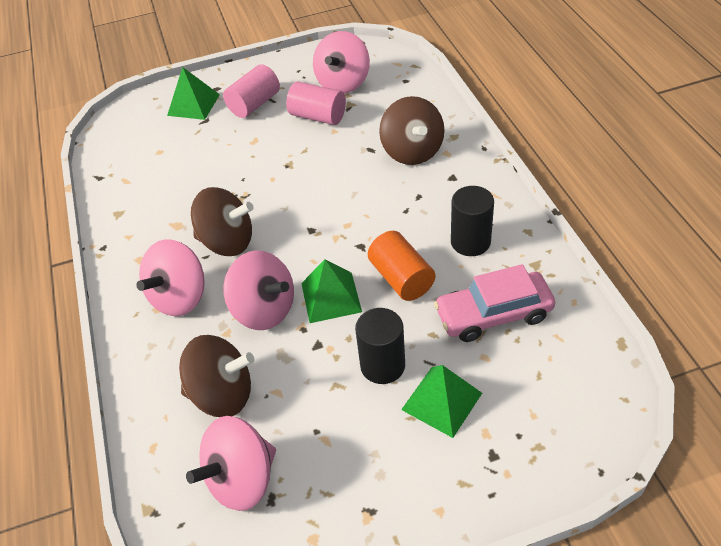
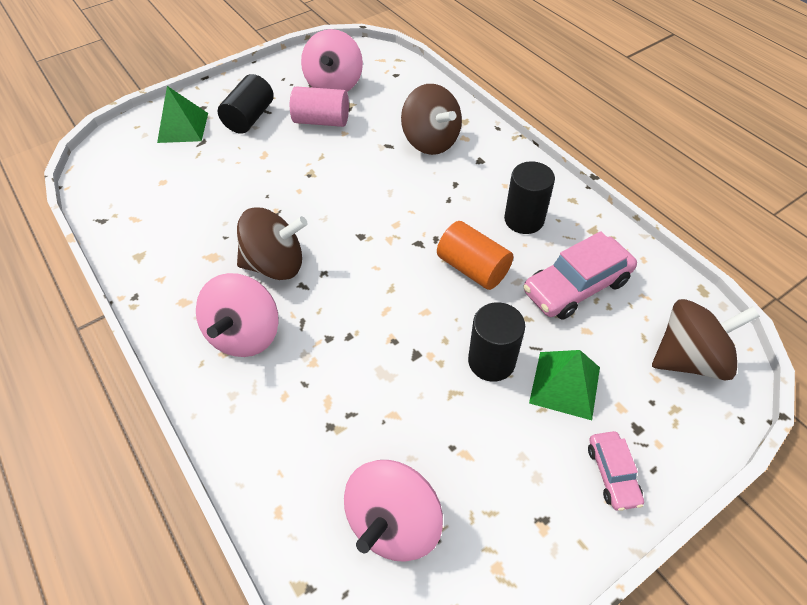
camera: 20 degrees left, 5 degrees up
(222, 394) = (335, 431): brown spinning top -> brown spinning top (689, 358)
(254, 104) = (250, 118): pink cylinder -> black cylinder
(264, 310) = (344, 329): pink spinning top -> none
(331, 297) = (409, 301): green pyramid -> none
(450, 488) = (612, 474): none -> pink car

